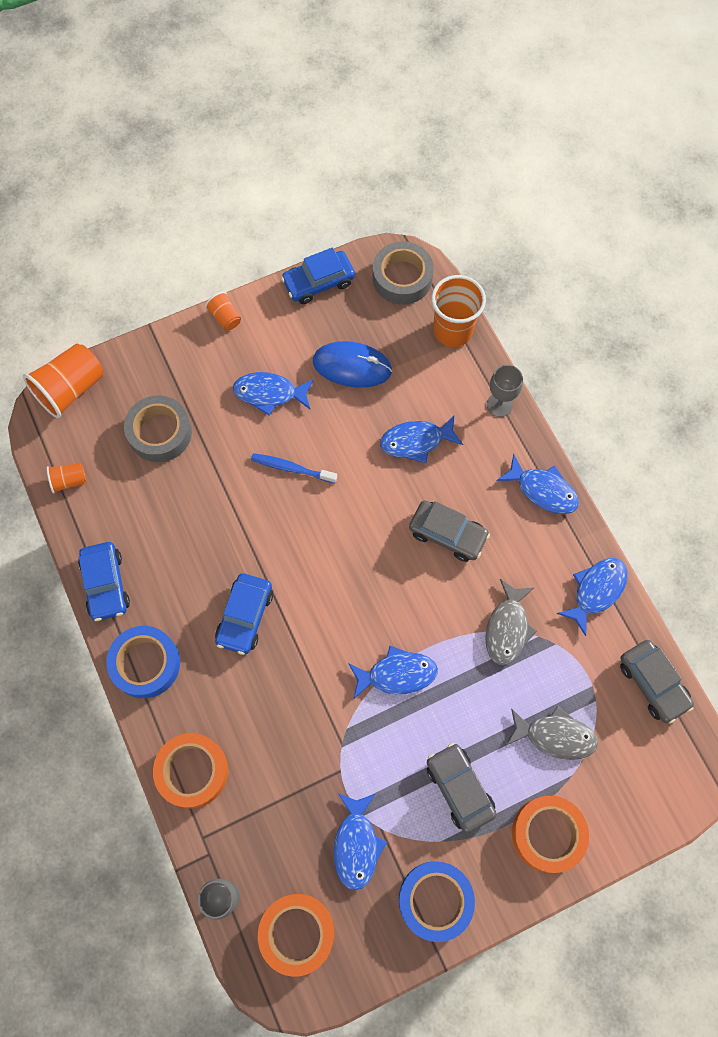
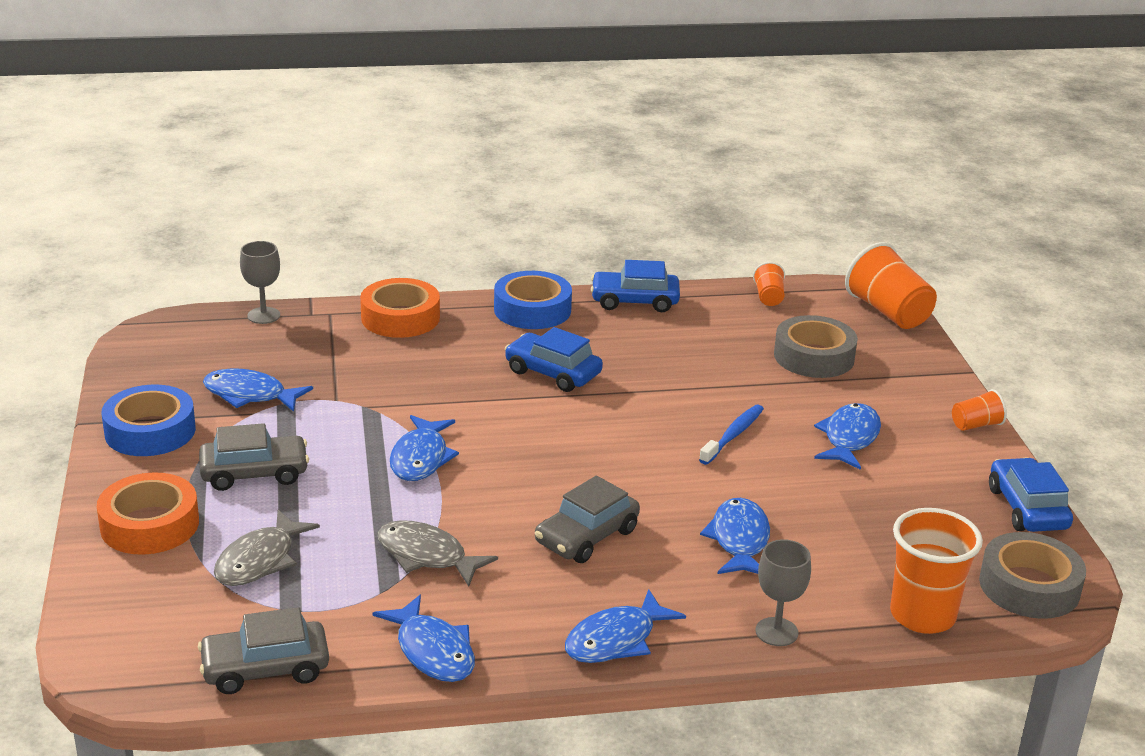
camera: 105 degrees right, 40 degrees down
(297, 933) = (194, 346): orange tape -> none
(352, 366) = (877, 510): blue mouse -> none

